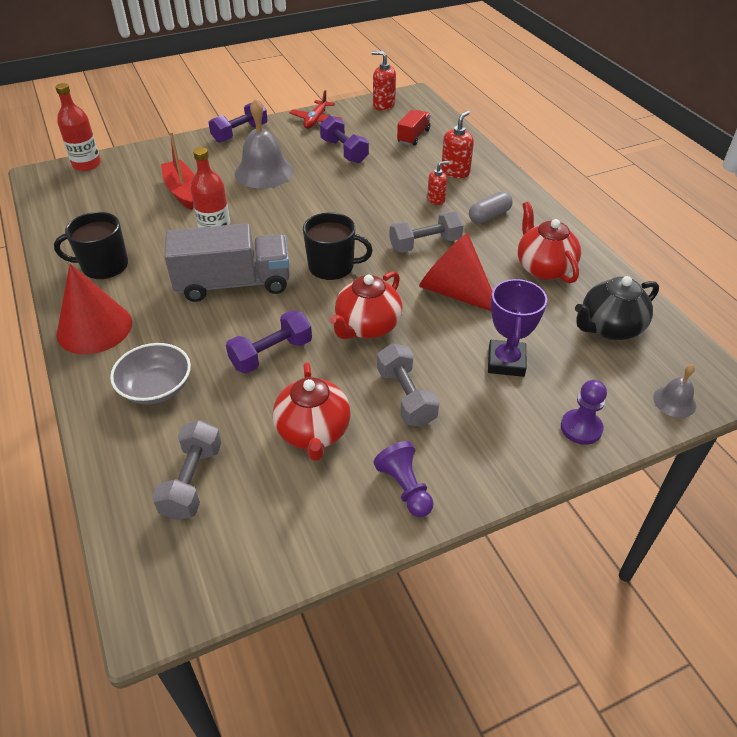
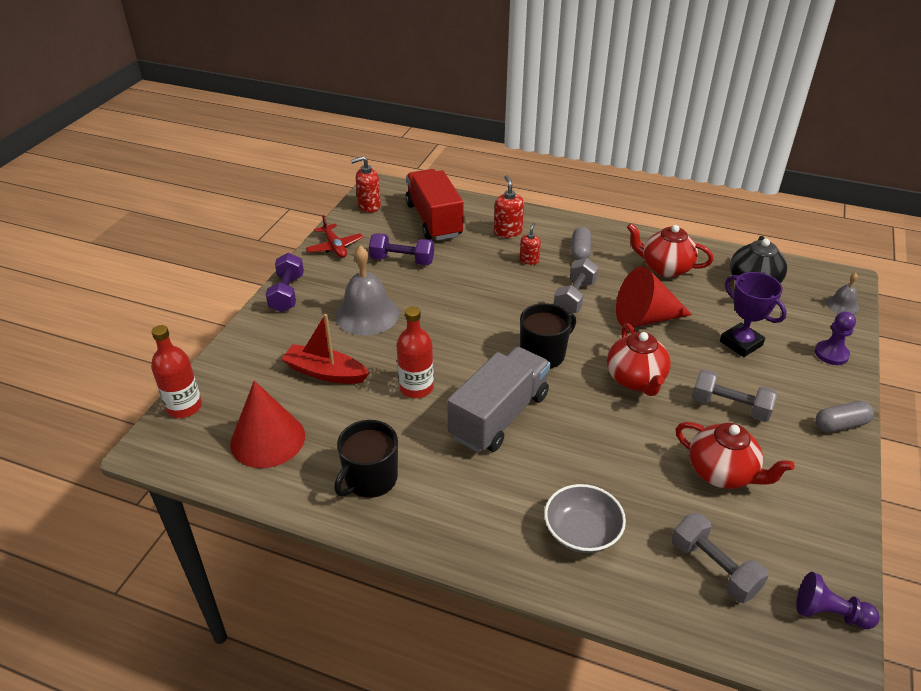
camera: 45 degrees left, 5 degrees down
(94, 328) = (456, 530): red cone -> red cone (268, 439)
(271, 354) = (612, 444): purple dumbbell -> none
(405, 488) = (817, 461): purple pawn -> purple pawn (829, 613)
(413, 136) = (434, 220): red truck -> red truck, size x1.95
(480, 481) = (840, 425): none -> grey capsule

